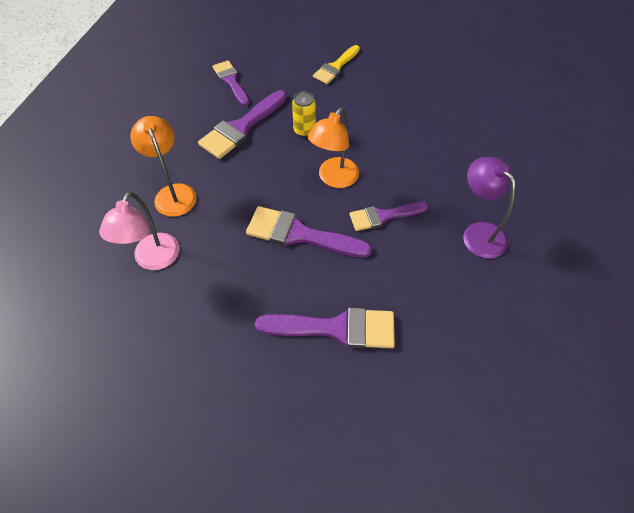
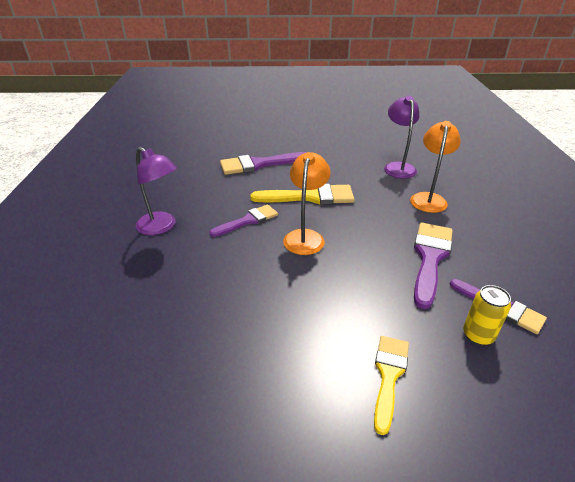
camera: 160 degrees right, 20 degrees down
(153, 260) = (398, 167): pink lamp -> purple lamp
(173, 193) = (428, 198): orange lamp -> orange lamp turned 120 degrees counterclockwise
(299, 234) = (310, 197): purple brush -> yellow brush
(304, 130) = (364, 272): yellow can -> yellow can (478, 335)

